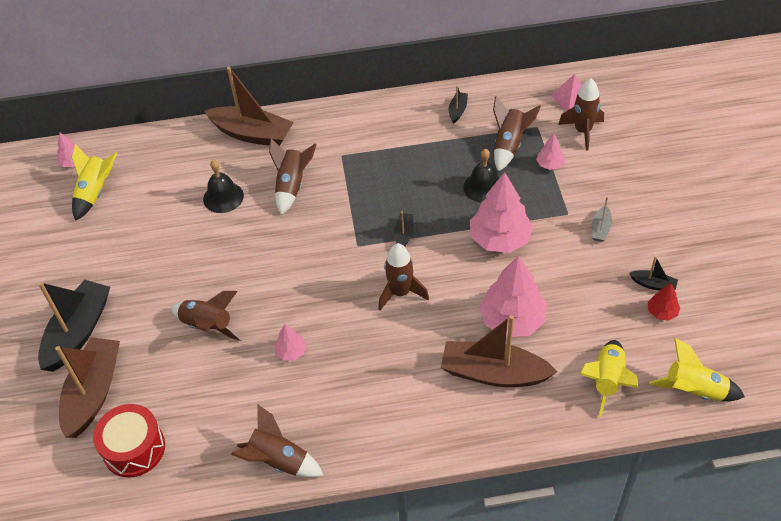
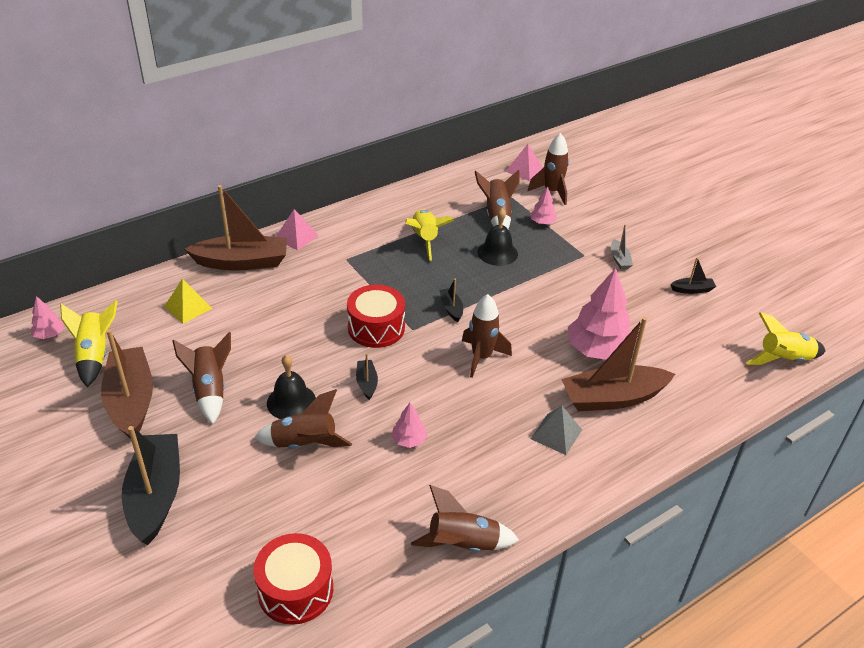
camera: 30 degrees left, 10 degrees down
(93, 393) = (212, 550): brown boat -> brown boat (131, 401)
(186, 167) = (188, 307): none -> yellow pyramid
(223, 197) = (246, 323): black bell -> black bell (291, 402)
(292, 186) = (313, 296): brown rocket -> brown rocket (210, 390)
(311, 119) = (296, 237): none -> pink pyramid
(327, 234) = (376, 328): none -> red drum
(419, 390) = (556, 434): none -> grey pyramid
(457, 111) = (432, 200): black boat -> black boat (366, 383)
(500, 239) = (541, 289): pink tree -> none
(607, 381) = (711, 374): yellow rocket -> yellow rocket (425, 239)
(662, 312) = (714, 308): red tree -> none

